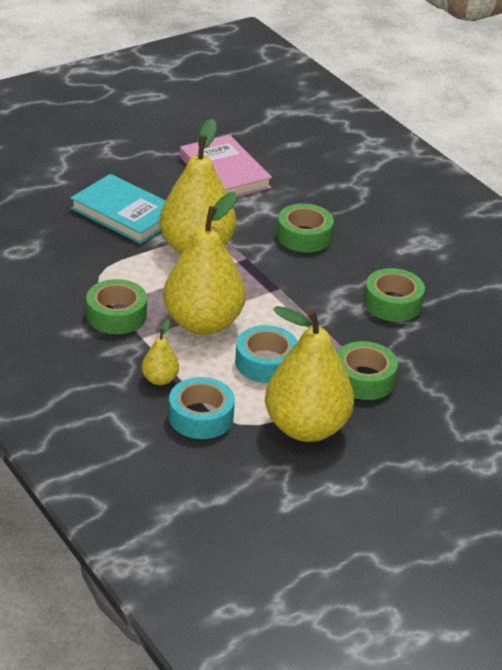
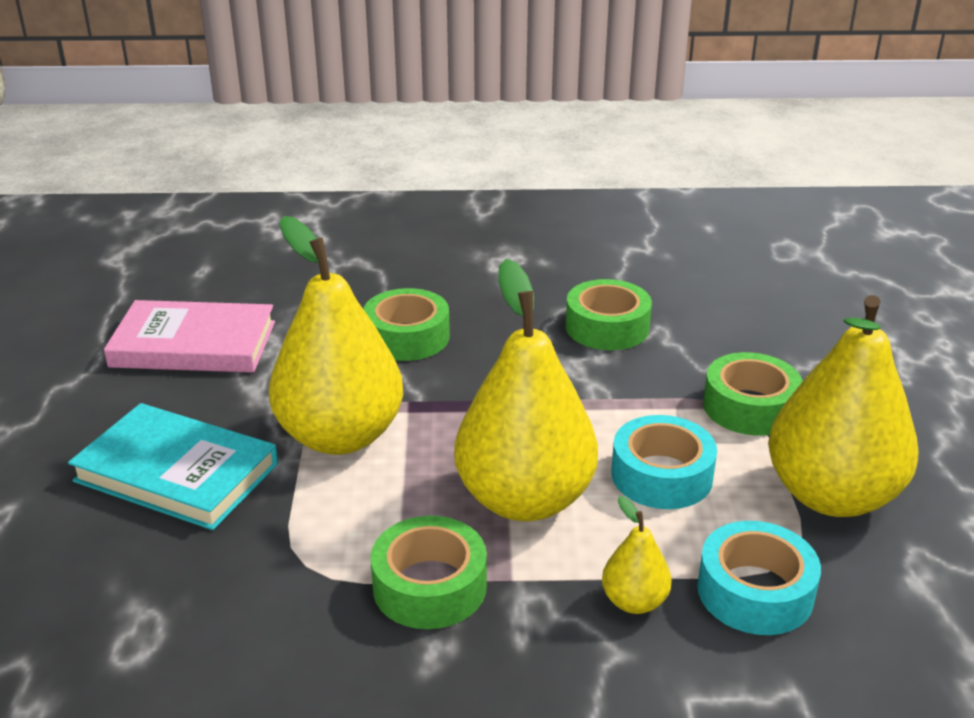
camera: 55 degrees left, 5 degrees down
(125, 213) = (177, 472): turquoise book -> turquoise book turned 45 degrees clockwise

